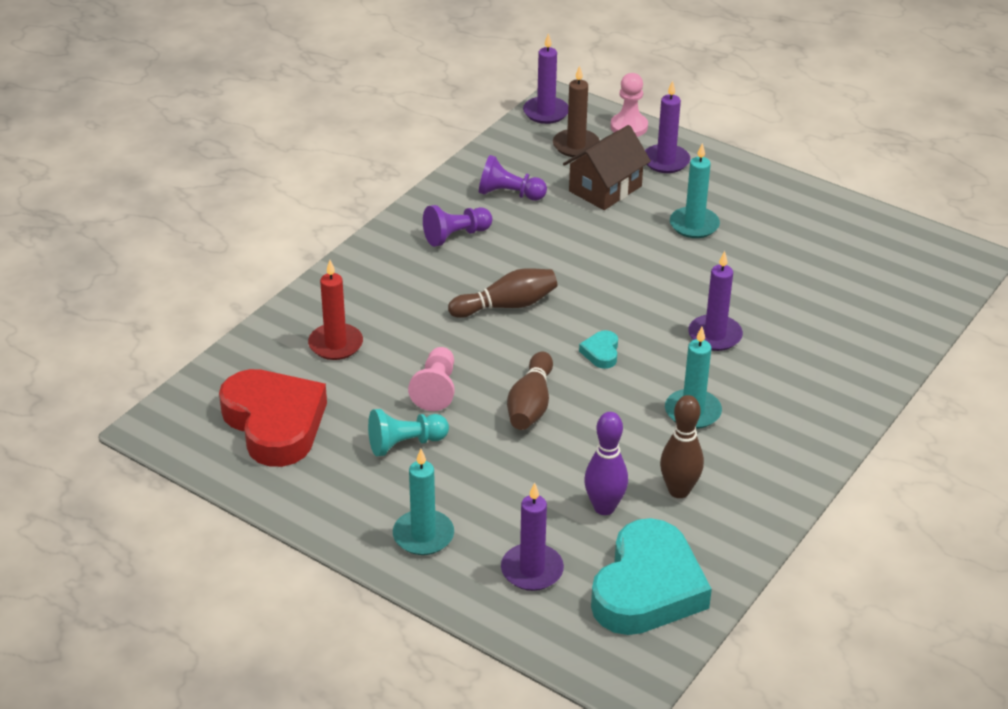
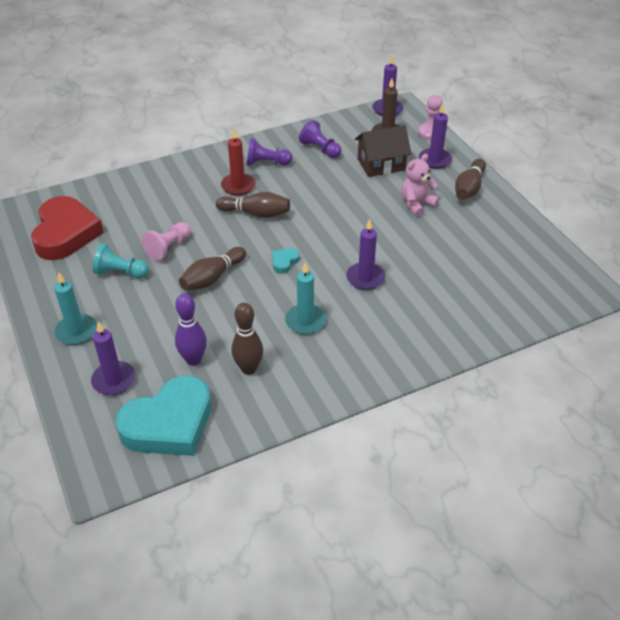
camera: 30 degrees right, 5 degrees up
(335, 344) = (141, 201): red candle -> red candle (238, 186)
(694, 225) = (417, 204): turquoise candle -> pink teddy bear
(737, 183) = (469, 188): none -> brown bowling pin

